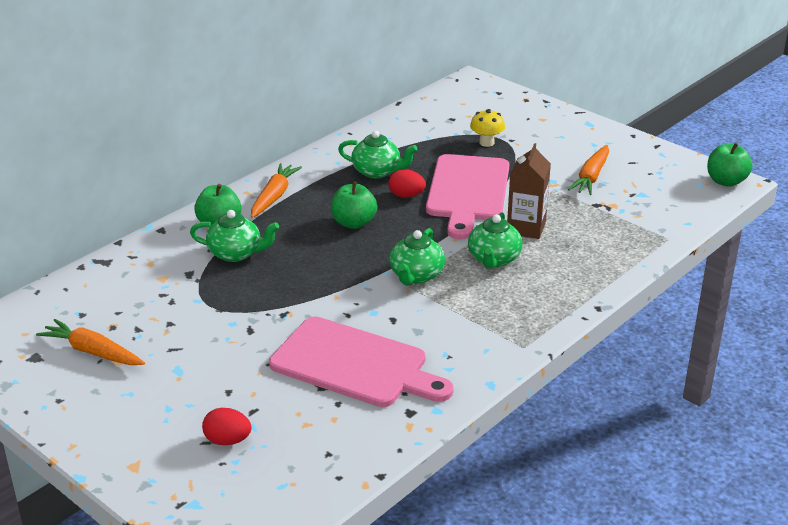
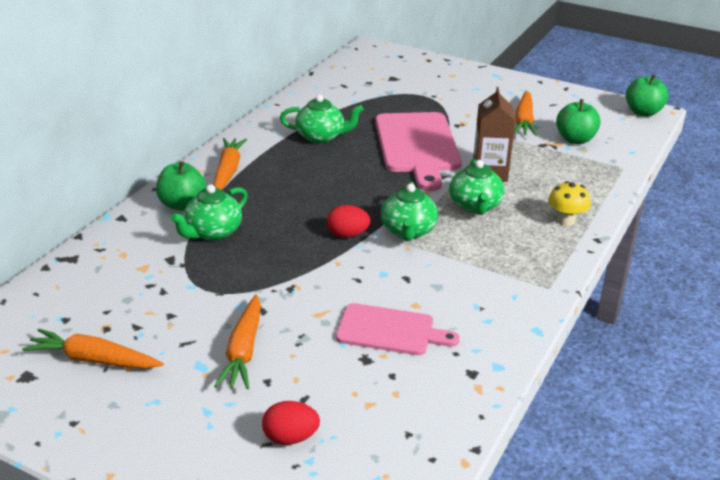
camera: 15 degrees left, 0 degrees up
(219, 363) = (243, 351): none -> orange carrot
(236, 253) = (212, 232): green teapot -> green teapot turned 135 degrees clockwise
(353, 223) = (321, 187): green apple -> green apple (575, 139)
(354, 364) = (390, 331): pink cutting board -> pink cutting board, size x0.60
(406, 196) = (360, 156): red egg -> red egg (347, 235)
(486, 143) = (412, 100): yellow mushroom -> yellow mushroom (566, 221)

